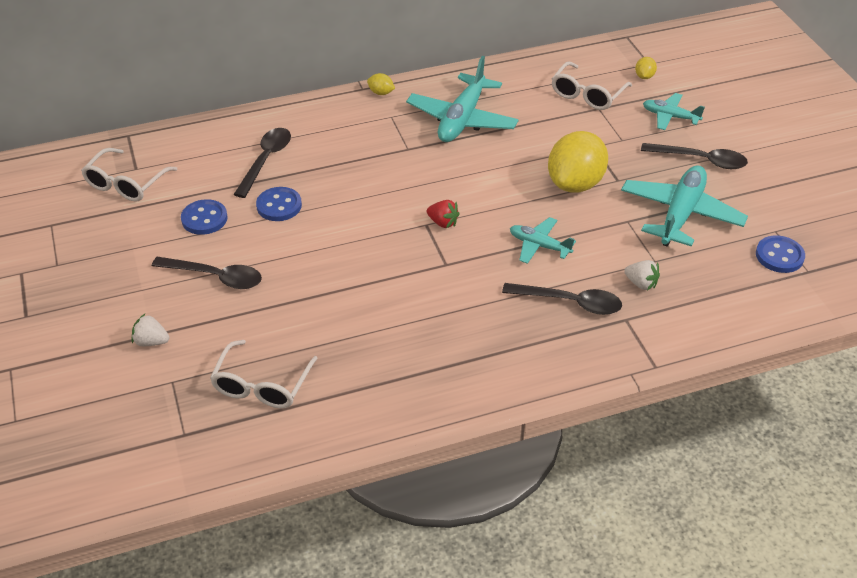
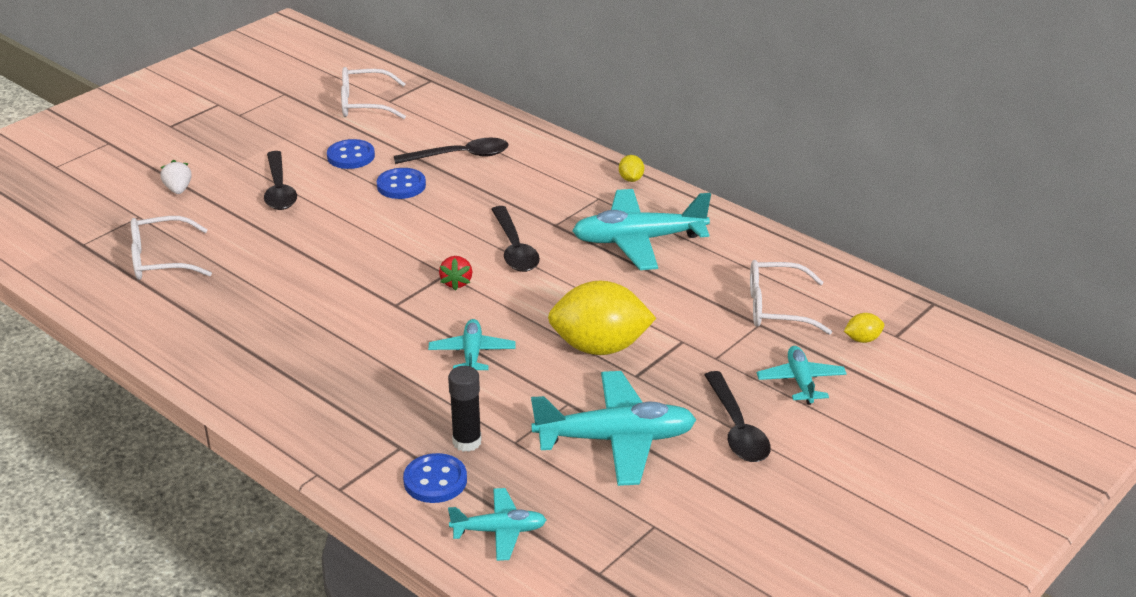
camera: 60 degrees right, 10 degrees down
(570, 302) = (397, 401): black spoon -> black spoon (514, 249)
(641, 283) = (467, 442): white strawberry -> black glue stick
(745, 301) = (499, 531): none -> turquoise plane
(779, 256) = (607, 540): blue button -> blue button (435, 480)

